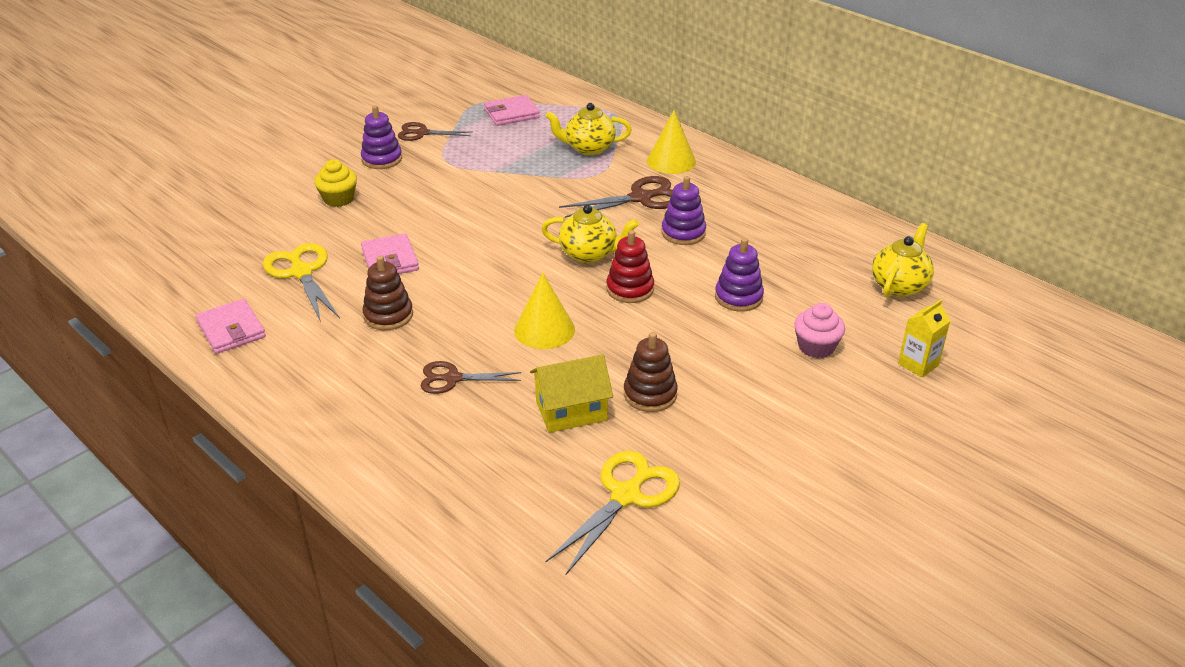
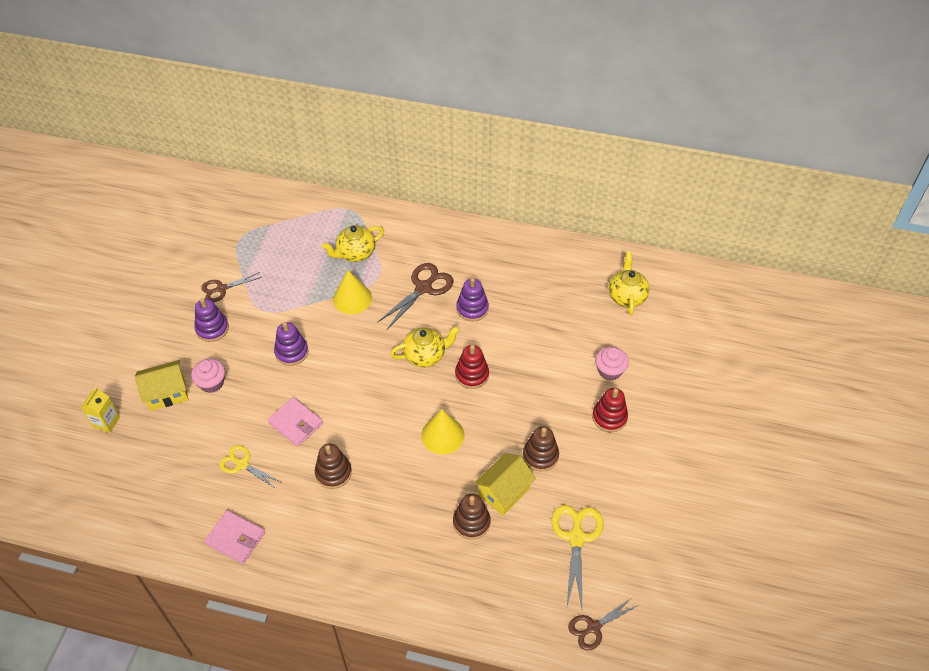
camera: 30 degrees left, 15 degrees up
(287, 192) = (166, 393): none -> yellow house
(301, 272) = (242, 464): yellow scissors -> yellow scissors, size x0.65
(338, 199) = (211, 383): yellow cupcake -> pink cupcake
(453, 379) = (415, 504): brown scissors -> brown scissors (593, 627)
(503, 423) = (471, 522): none -> brown stacking toy
(511, 114) = (274, 240): pink wallet -> none
(671, 161) = (420, 242): yellow cone -> yellow cone (352, 298)
(738, 297) = (541, 350): purple stacking toy -> purple stacking toy (291, 352)
(777, 392) = (609, 417): none -> red stacking toy
(918, 364) = (671, 357): yellow carton -> yellow carton (106, 422)

